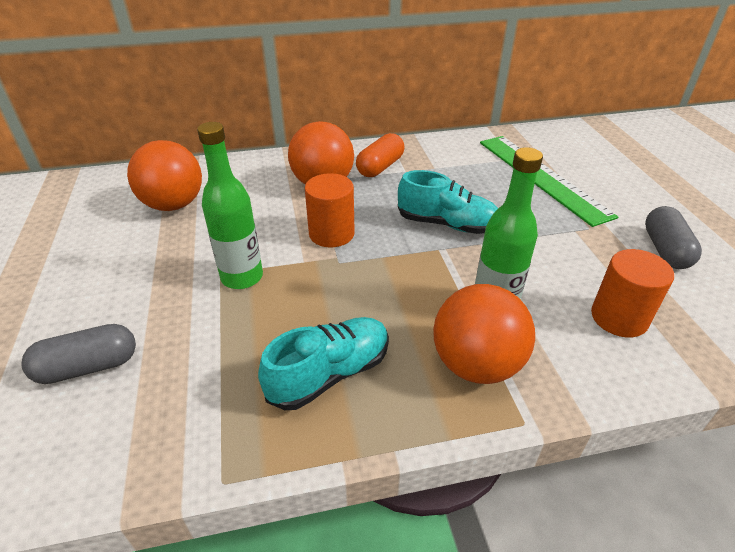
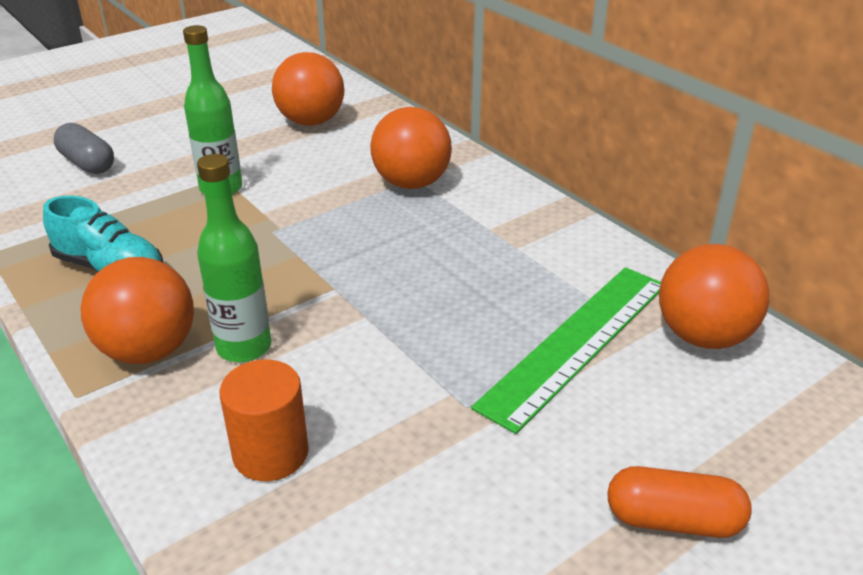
camera: 65 degrees right, 5 degrees down
(331, 234) = (319, 214): orange cylinder -> none
(380, 167) = (481, 209): orange capsule -> orange capsule (673, 520)
(447, 224) = (389, 284): turquoise shoe -> none
(550, 142) = (703, 336): none -> orange ball
(665, 250) = (460, 494): grey capsule -> none

